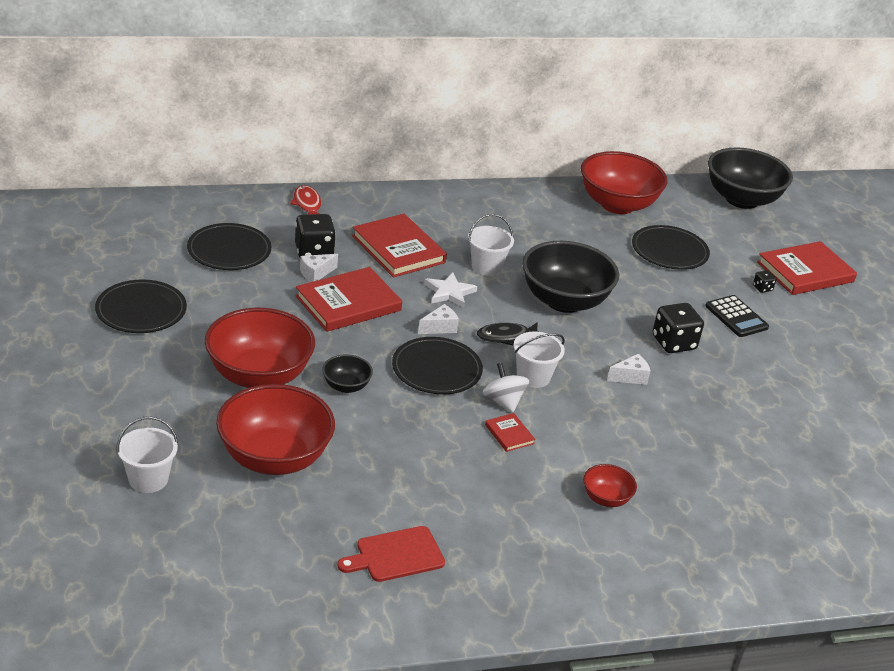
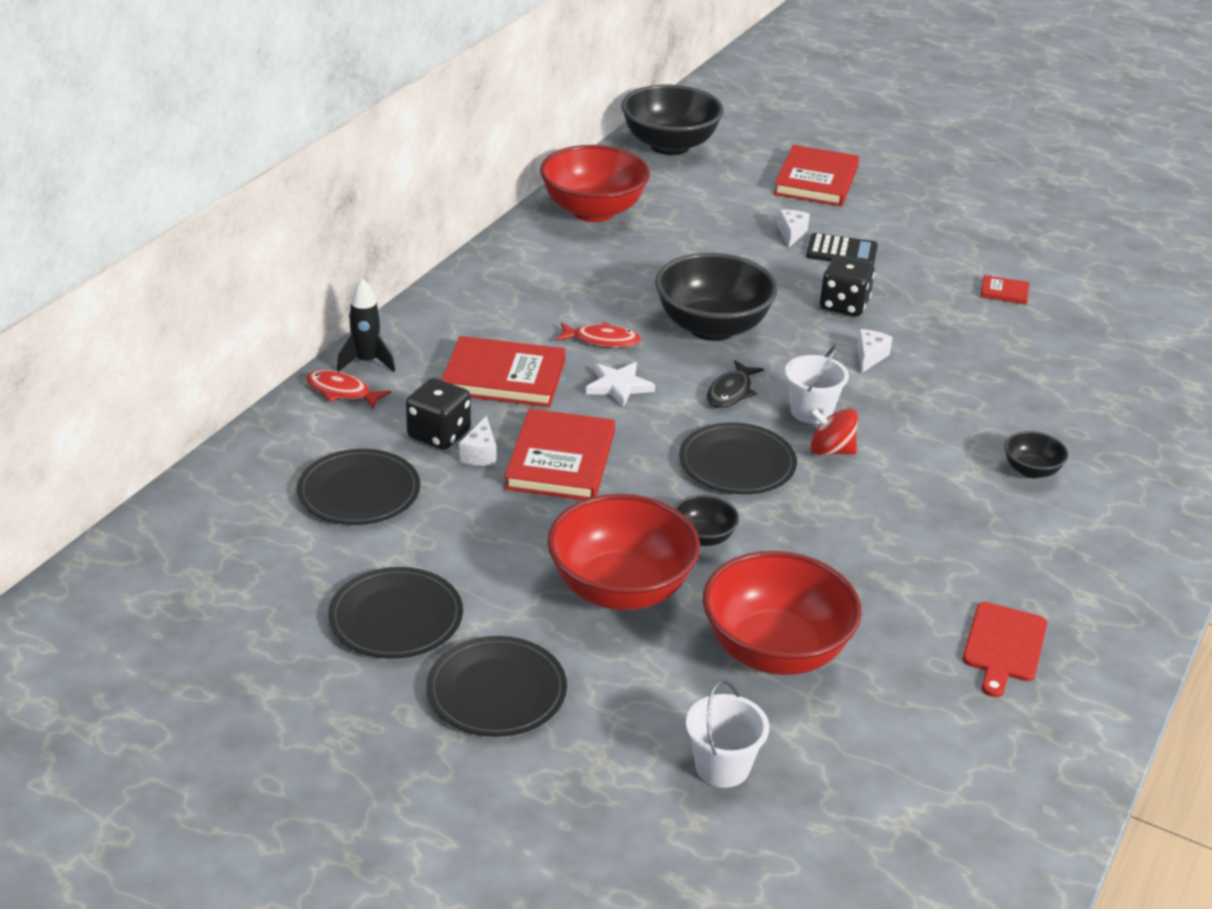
camera: 45 degrees left, 0 degrees up
(345, 199) = (367, 362): none -> black rocket
(439, 327) = (670, 424): white cheese -> white cheese (791, 234)
(486, 267) = (602, 340): white bucket -> red fish
(503, 401) = (831, 450): white spinning top -> red spinning top
(509, 434) = (885, 474): red book -> red book (1004, 292)
(606, 499) = (1031, 470): red bowl -> black bowl
(669, 251) = (702, 227): black plate -> black plate (496, 691)
(762, 288) = (815, 214): black dice -> none

